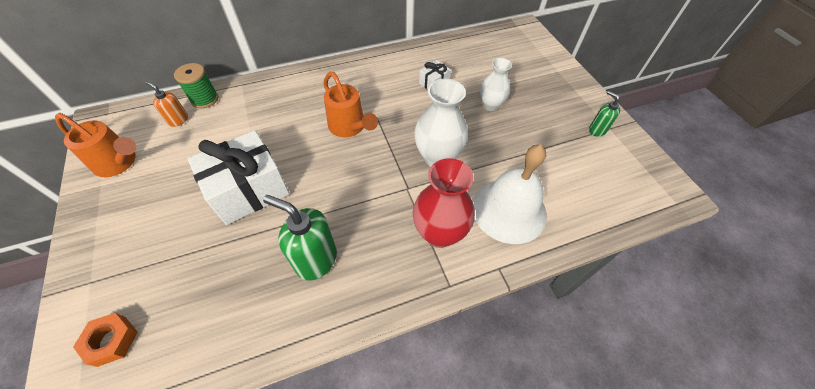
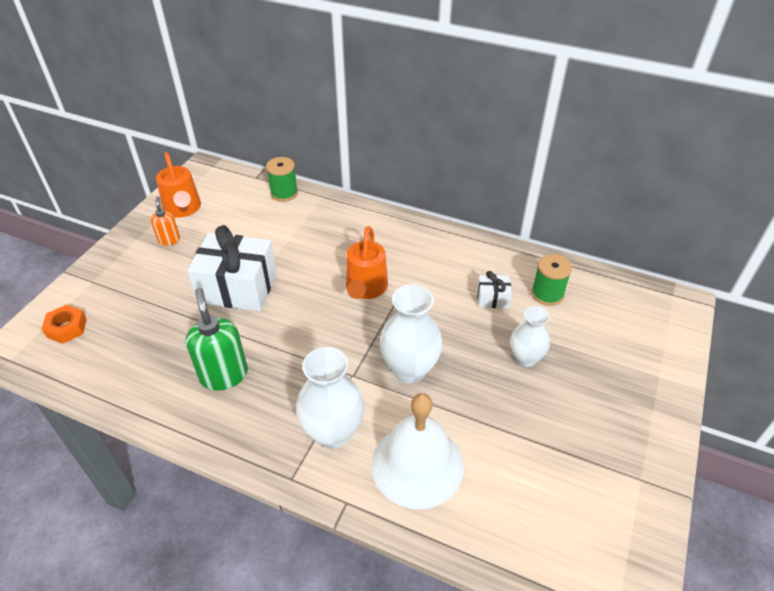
camera: 45 degrees right, 10 degrees down
(178, 120) = (250, 199): orange soap dispenser -> orange soap dispenser (169, 240)
(439, 233) = (333, 432): red vase -> white vase
(459, 62) = (547, 294): none -> green spool
(597, 130) = (620, 469): green soap dispenser -> none

